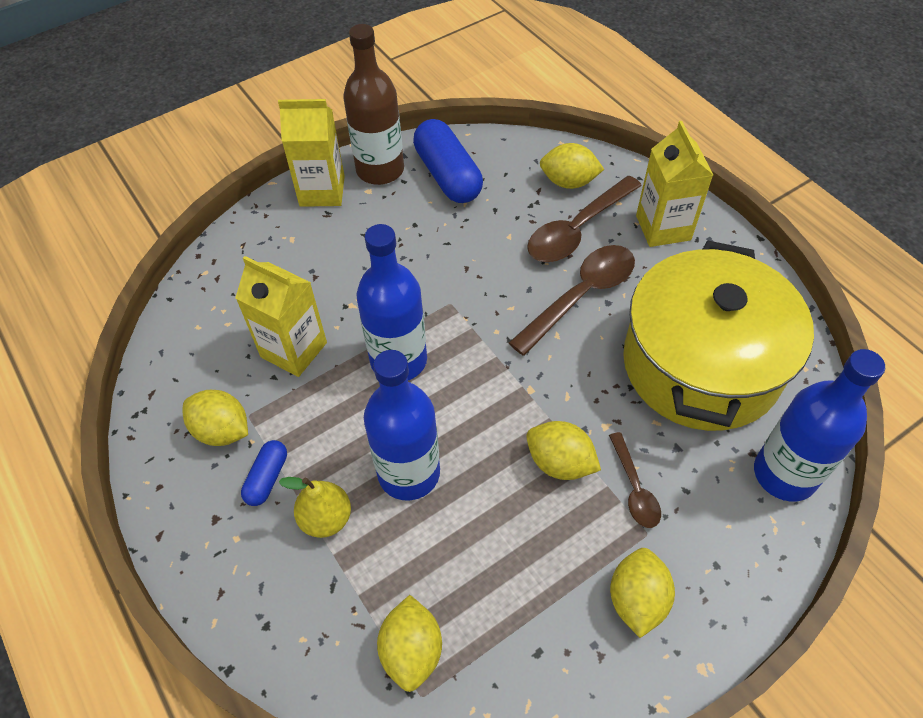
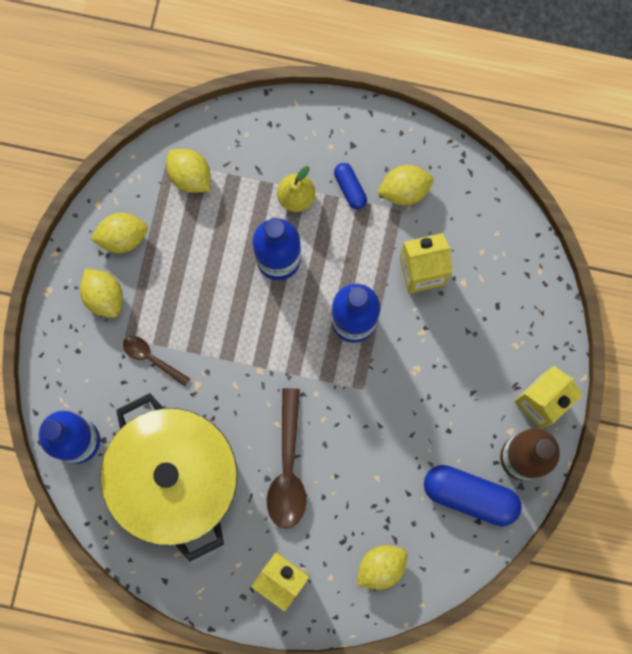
camera: 135 degrees right, 25 degrees up
(560, 463) = (203, 338): yellow lemon -> yellow lemon (122, 237)
(577, 229) = (337, 525): brown spoon -> none

